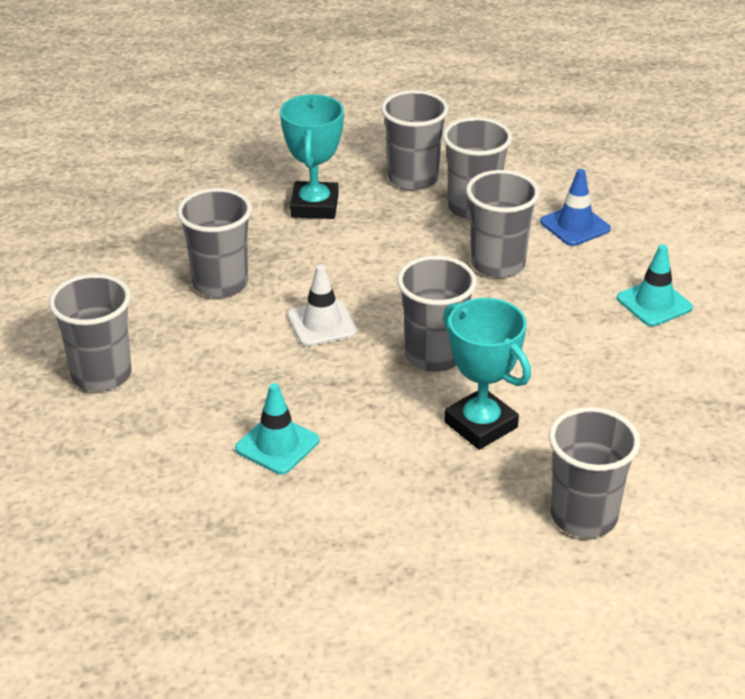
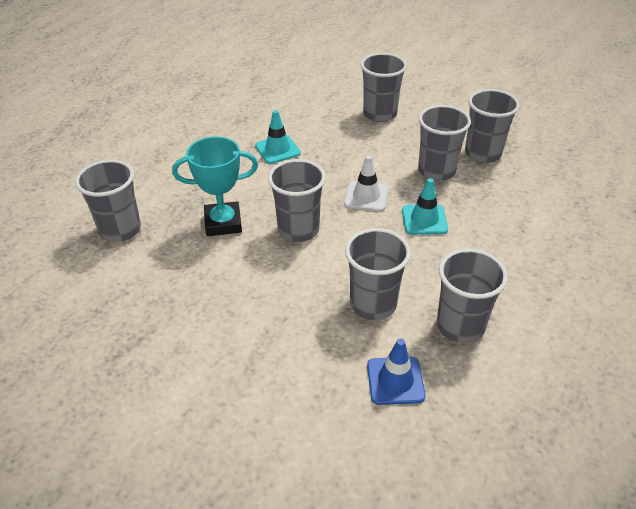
camera: 120 degrees right, 5 degrees up
(314, 206) = (508, 239): turquoise trophy -> none
(413, 179) = (524, 308): grey cup -> grey cup (482, 154)
(654, 303) = (259, 373): turquoise traffic cone -> turquoise traffic cone (424, 220)

